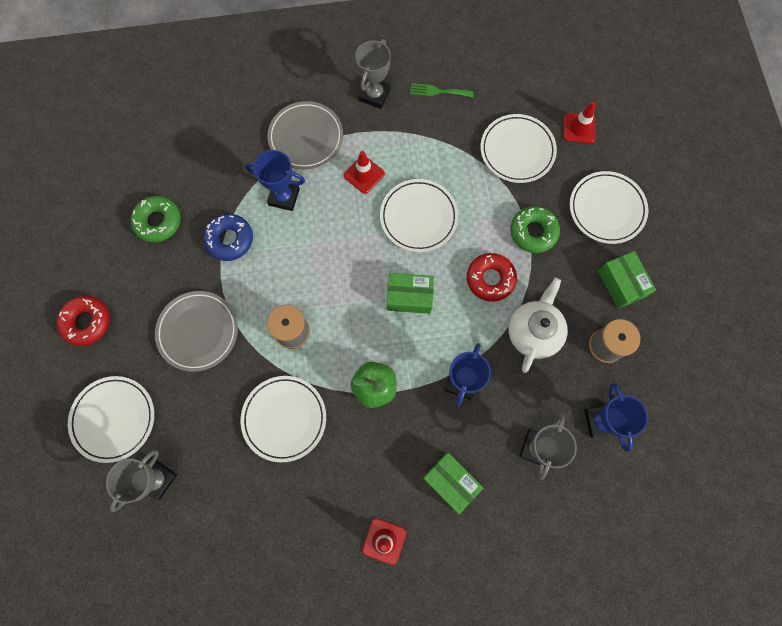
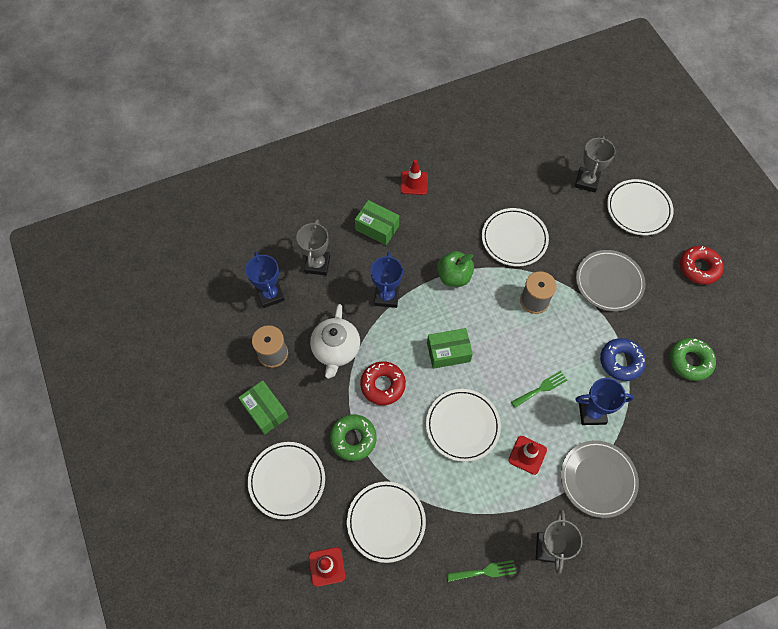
camera: 165 degrees right, 10 degrees down
(325, 233) = (541, 388): none -> green fork

